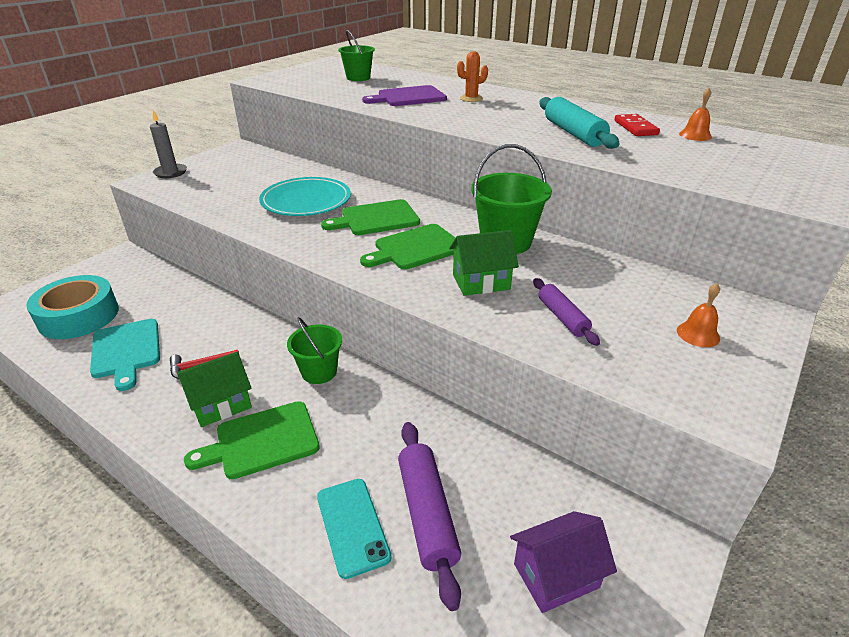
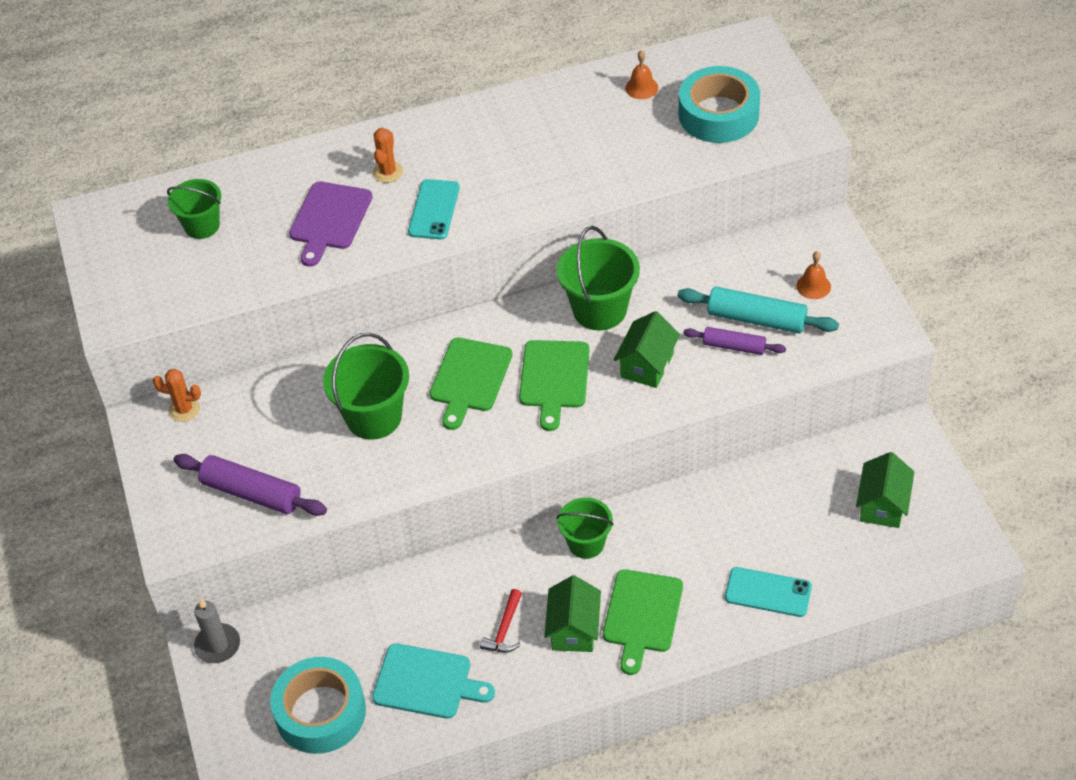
camera: 50 degrees left, 15 degrees up
(170, 172) = (167, 514): grey candle -> grey candle (218, 645)
(258, 153) = (184, 409): none -> orange cactus
(306, 200) = (374, 417): turquoise plate -> green bucket
(427, 514) = (790, 546): purple rolling pin -> purple rolling pin (252, 493)
(462, 115) = (434, 210): none -> turquoise phone
(556, 575) = (882, 505): purple house -> green house
(573, 133) = (560, 162): turquoise rolling pin -> turquoise rolling pin (756, 319)
(635, 128) = (588, 111): red domino -> none
(739, 165) = (718, 114): none -> turquoise tape

